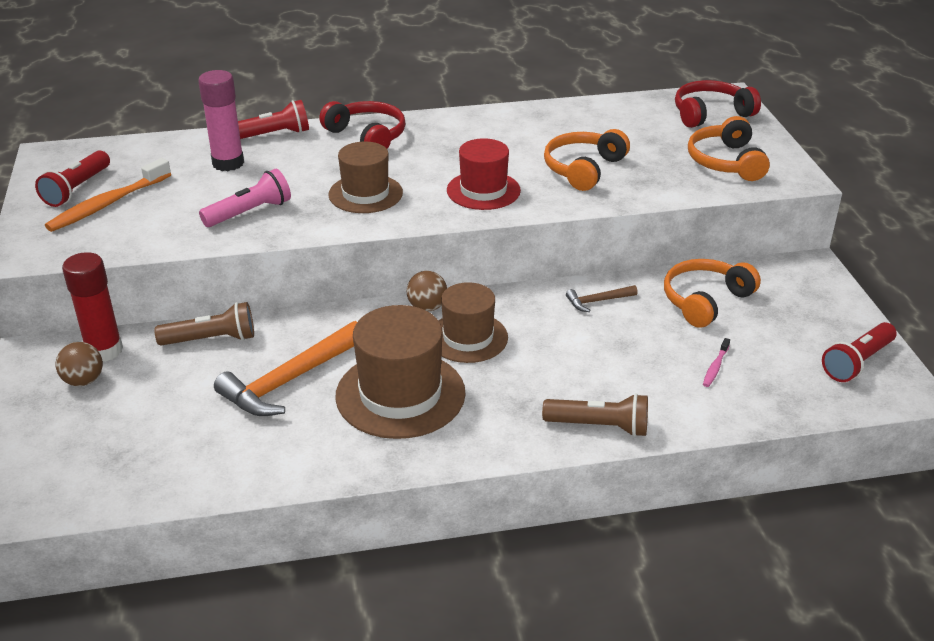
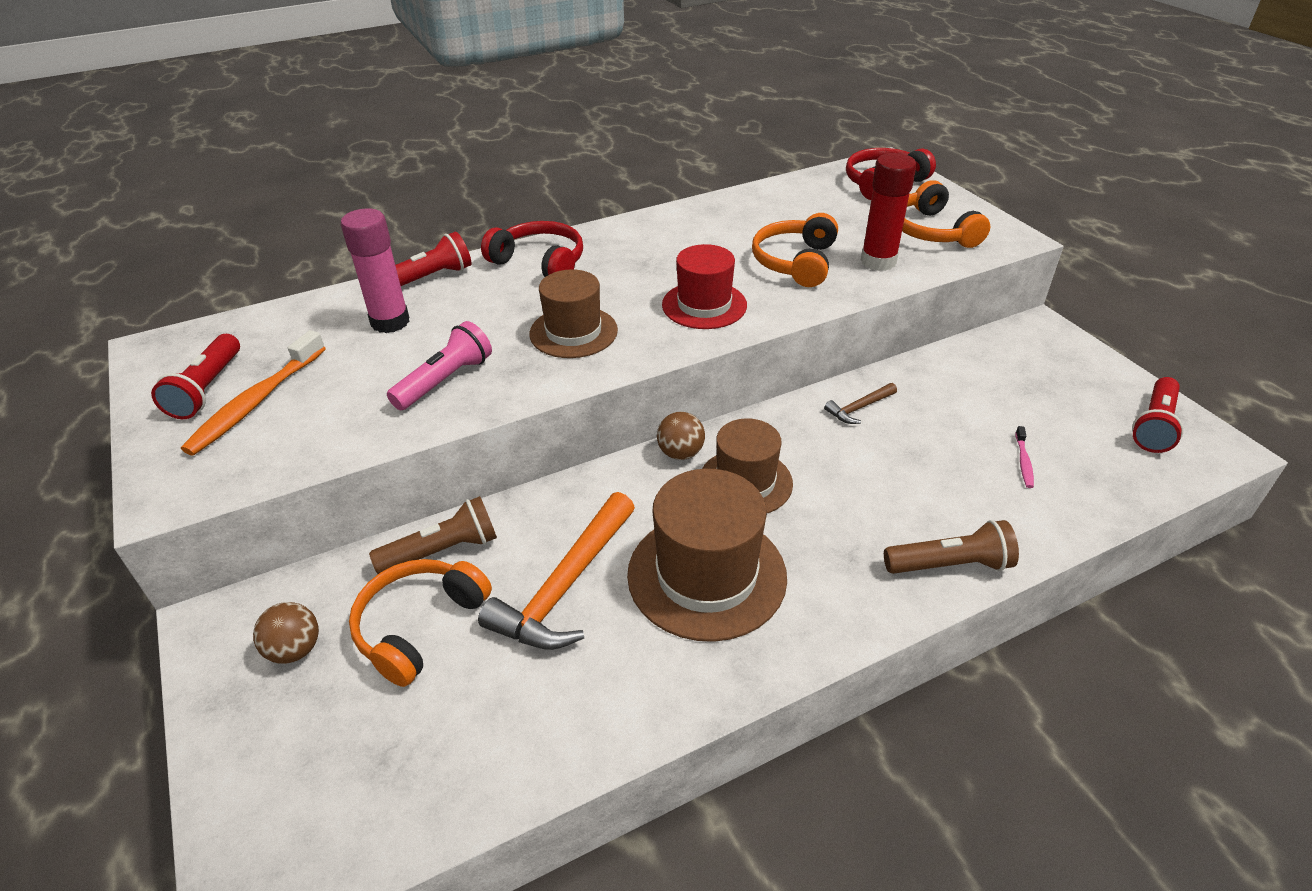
camera: 15 degrees left, 5 degrees up
(104, 350) = (308, 597): red glue stick -> red glue stick (878, 261)
(705, 300) = (965, 385): orange headphones -> orange headphones (419, 626)

